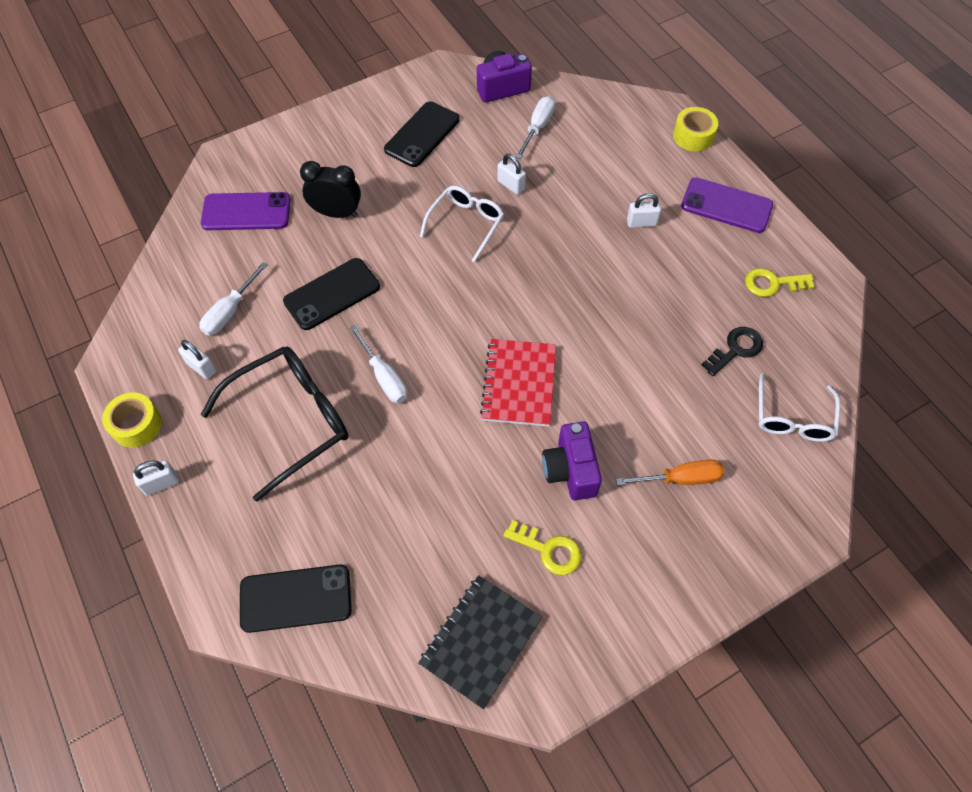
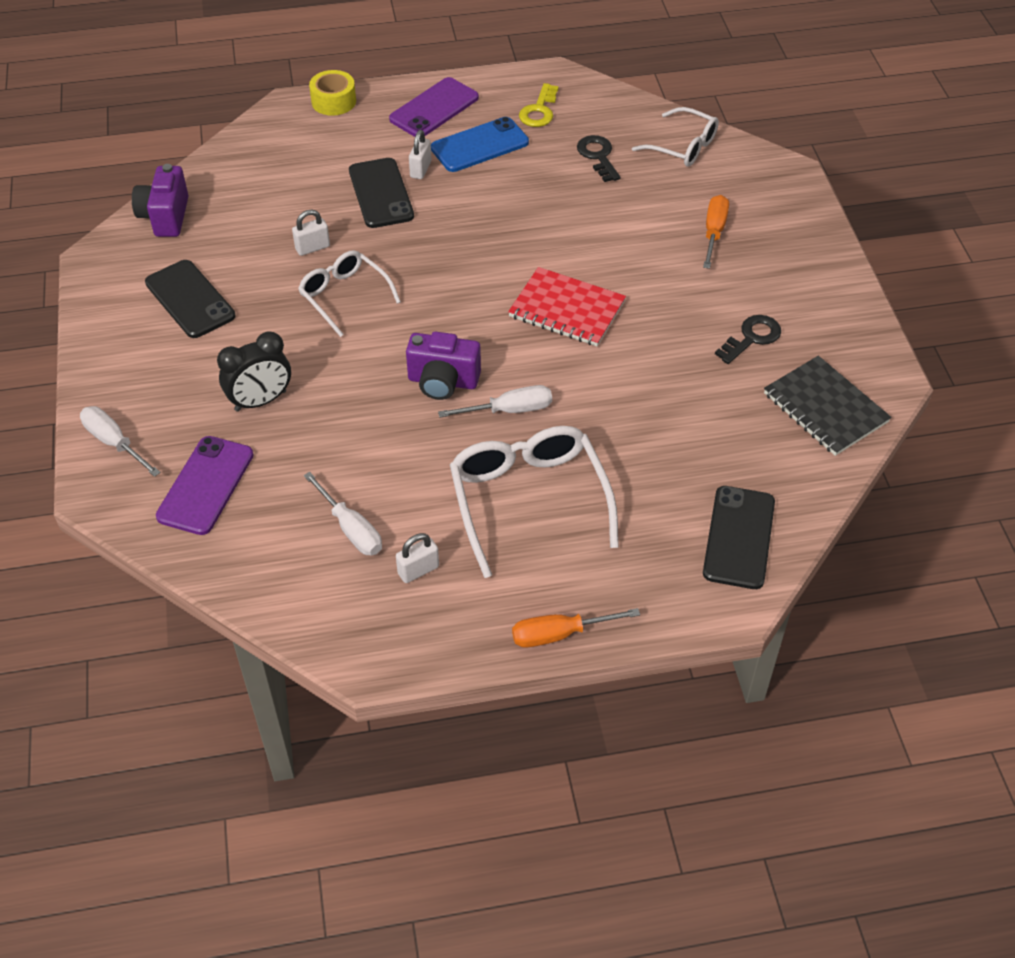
camera: 70 degrees left, 10 degrees down
(136, 425) = (469, 647): yellow tape -> none
(161, 484) = (559, 634): white padlock -> orange screwdriver
(291, 420) = (528, 500): black glasses -> white glasses
(332, 294) = (377, 430): black phone -> black phone (381, 193)
(336, 213) = (260, 401): black clock -> black clock turned 150 degrees counterclockwise
(537, 127) = (245, 205): white screwdriver -> white screwdriver (114, 442)
(548, 550) = (751, 338): yellow key -> black key
(570, 470) = (677, 300): purple camera -> purple camera (443, 381)
(697, 254) = (480, 145): none -> blue phone

